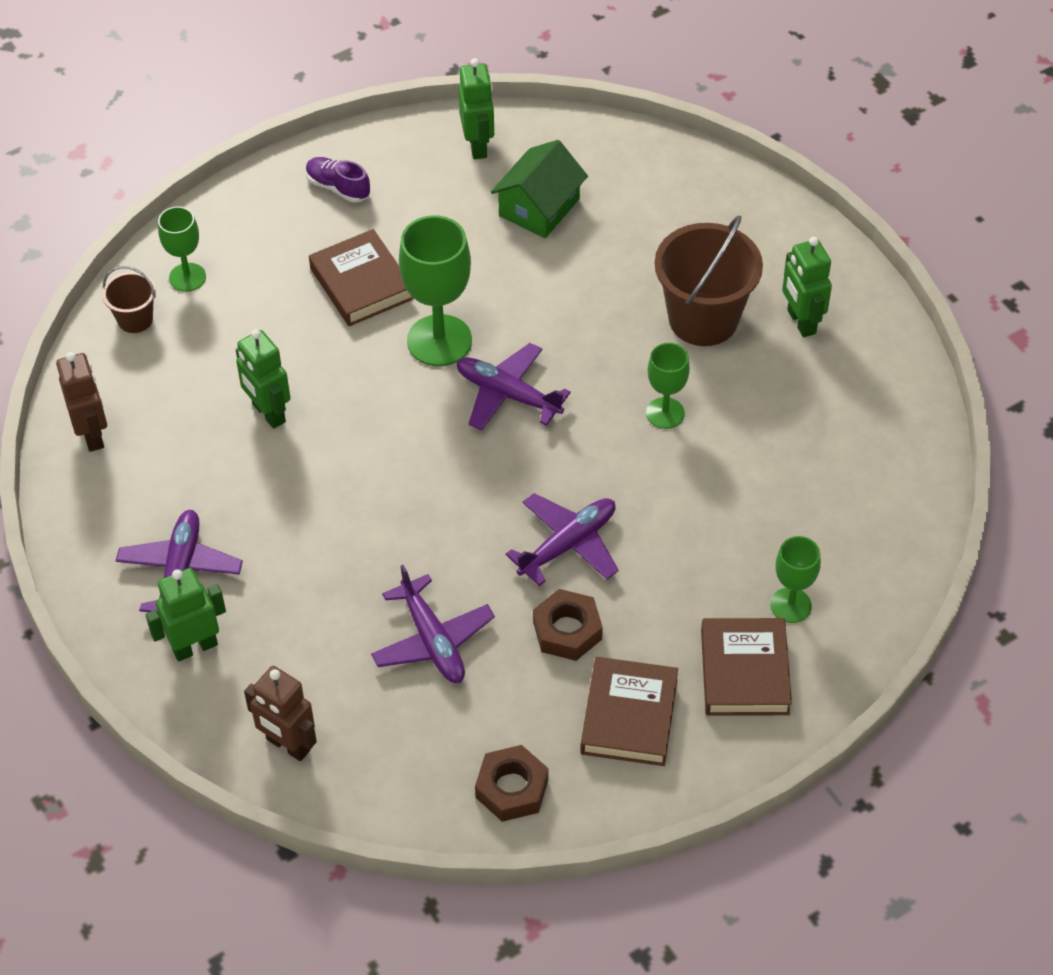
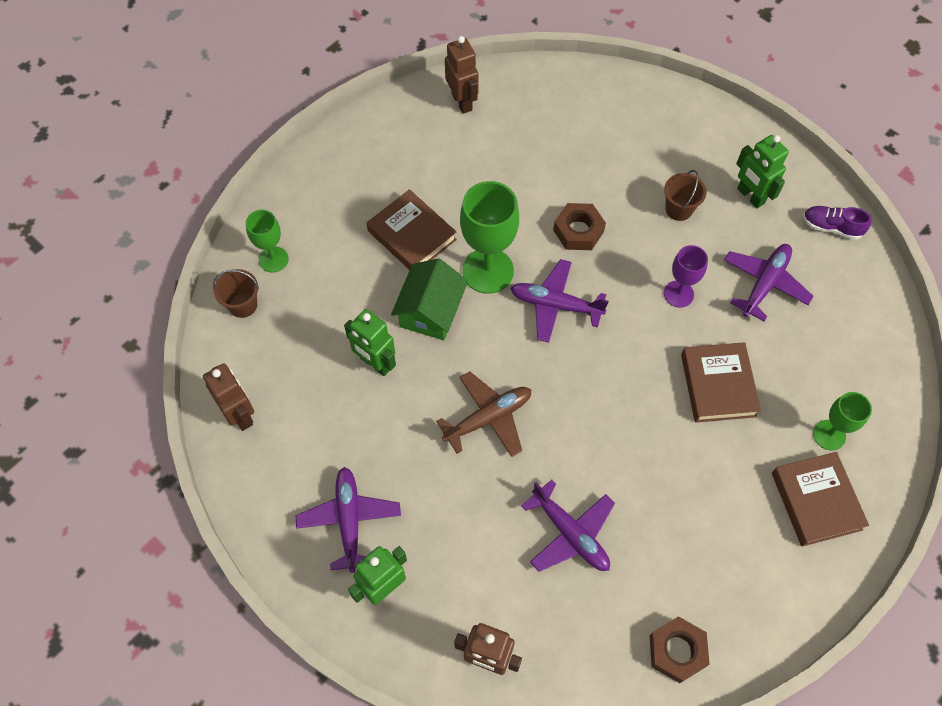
camera: 15 degrees left, 10 degrees up
(338, 187) = (367, 158): purple shoe -> purple shoe (831, 227)
(381, 499) = (488, 418): none -> brown plane
(478, 146) = (462, 102): green robot -> brown robot
(539, 207) = (525, 143): green house -> green house (431, 311)
(567, 630) = (671, 498): brown nut -> brown nut (578, 231)
(568, 544) = (645, 423): purple plane -> purple plane (764, 284)
(629, 716) = (743, 562): brown book -> brown book (718, 385)
(665, 413) = (678, 294): green goblet -> purple goblet
(703, 319) = (679, 209): brown bucket -> brown bucket, size x0.50

